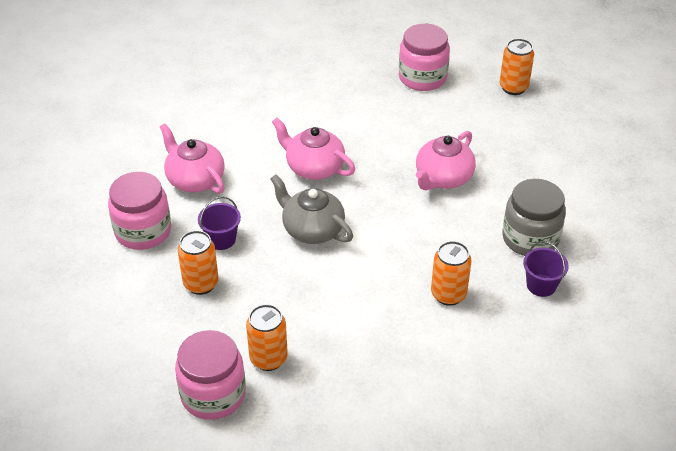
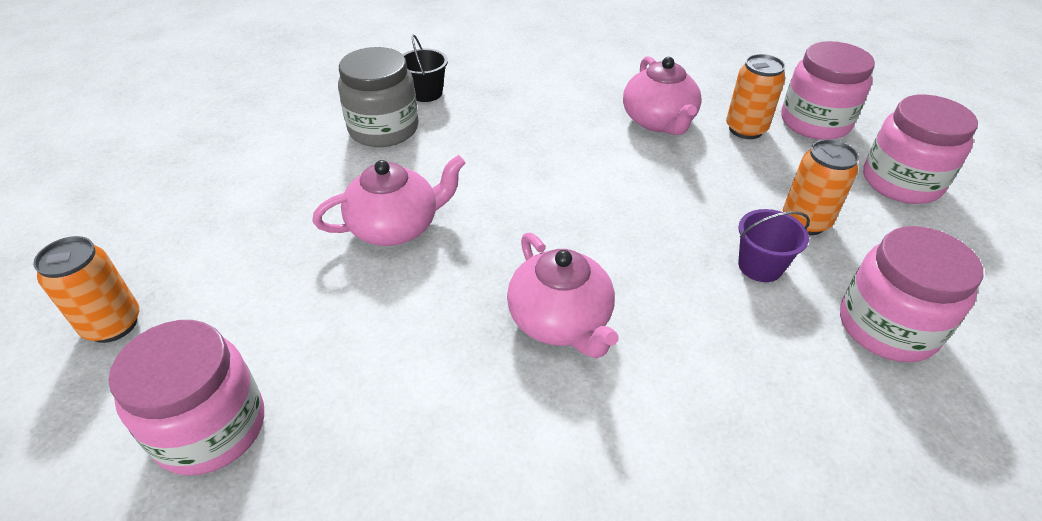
camera: 150 degrees left, 0 degrees up
(136, 351) = (901, 182): none -> pink jar
(195, 179) = (778, 388): pink teapot -> pink teapot (659, 121)
(312, 229) = (624, 231): grey teapot -> none
(448, 294) = (521, 116): orange can -> none
(541, 285) = (426, 93): purple bucket -> black bucket

